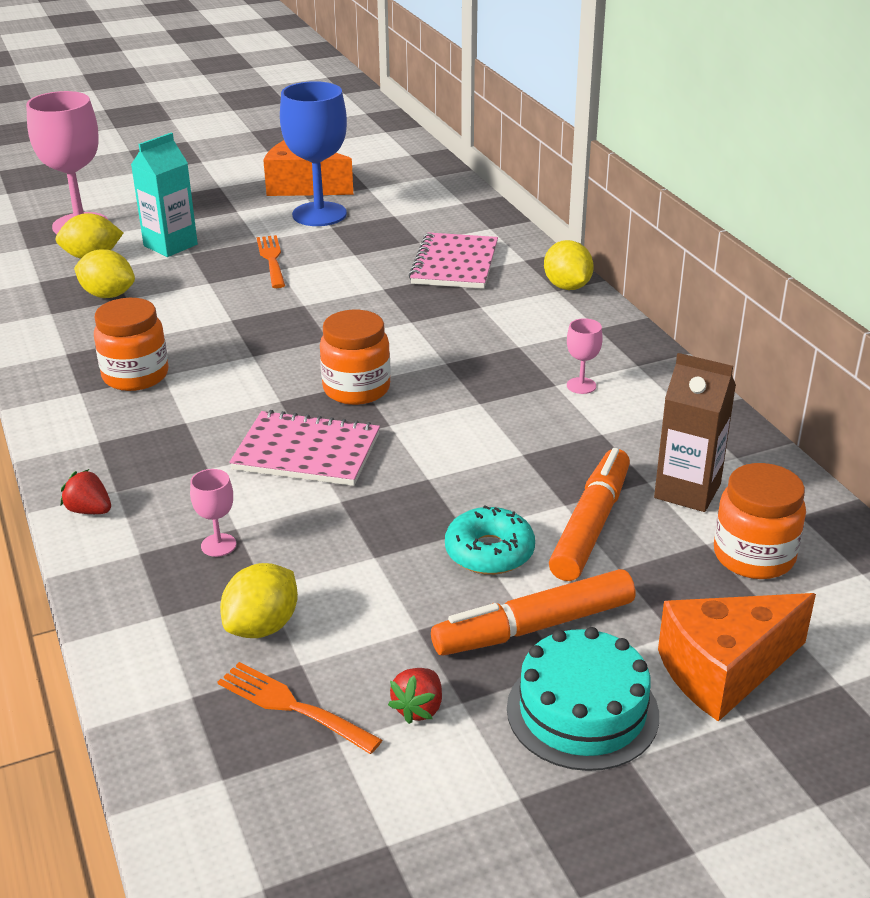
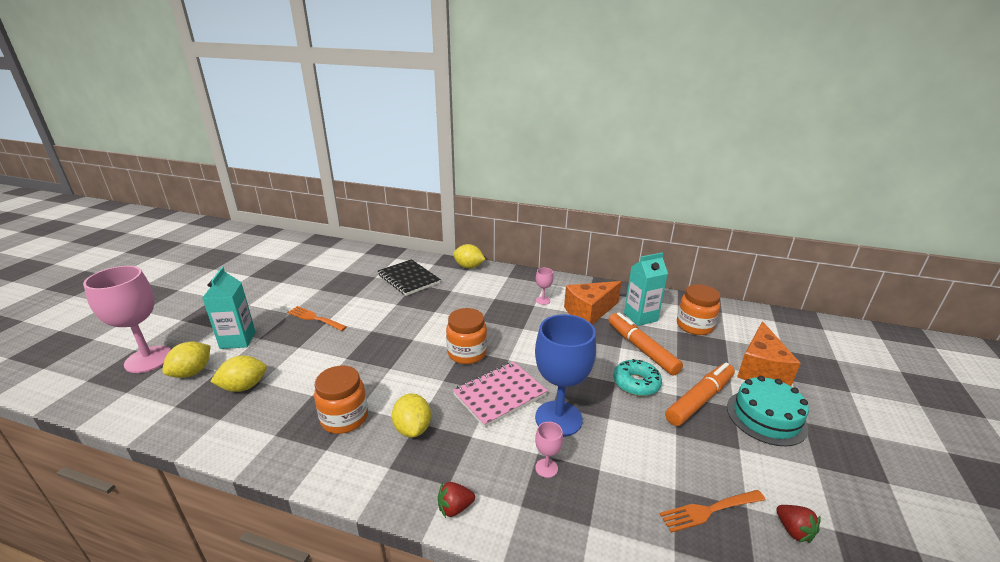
camera: 50 degrees left, 5 degrees down
(262, 626) = (633, 487): yellow lemon -> yellow lemon (413, 428)
(302, 187) = (268, 278): orange cheese -> orange cheese (589, 312)
(319, 214) = (302, 286): blue goblet -> blue goblet (558, 418)
(419, 708) = (736, 465): red strawberry -> red strawberry (793, 530)
(454, 264) = (408, 279): pink notebook -> black notebook
(534, 627) = (699, 399): orange marker -> orange marker turned 150 degrees counterclockwise
(687, 491) = (640, 317): brown carton -> turquoise carton

